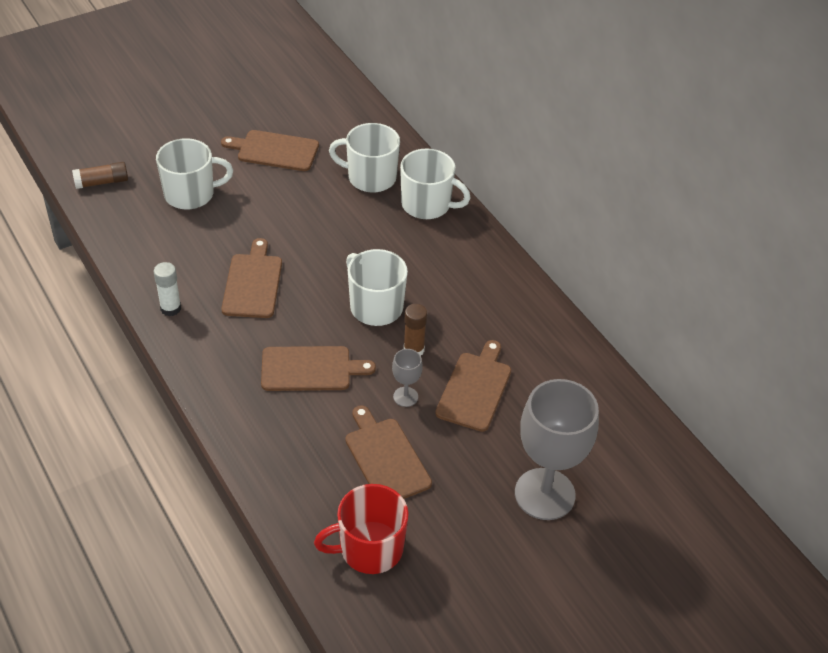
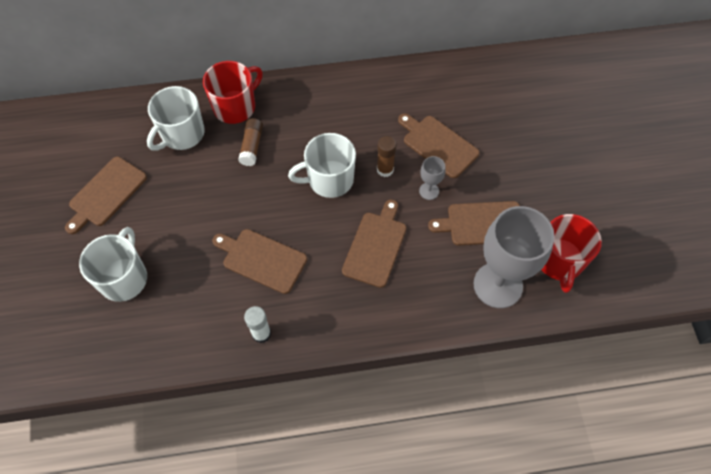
camera: 65 degrees left, 15 degrees up
(102, 182) = (62, 352): brown glue stick -> brown glue stick (252, 146)
(427, 205) = (235, 107): white mug -> red mug
(544, 494) = (544, 139): grey goblet -> grey goblet (498, 285)

